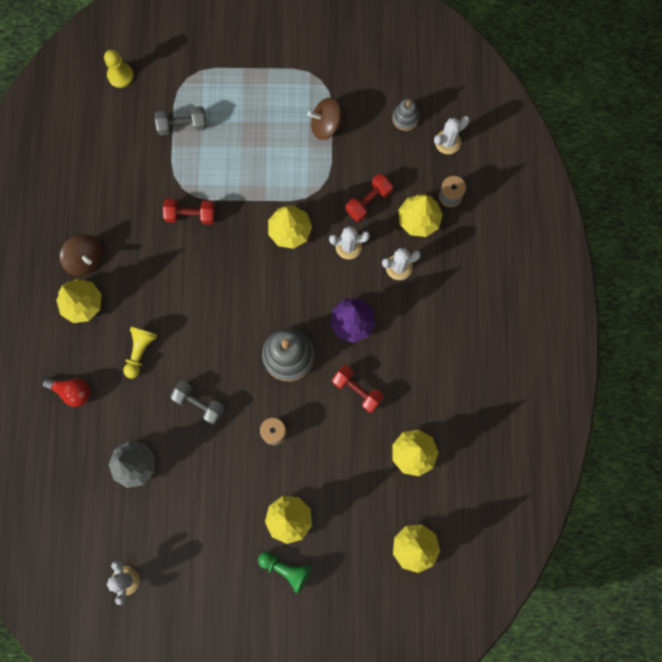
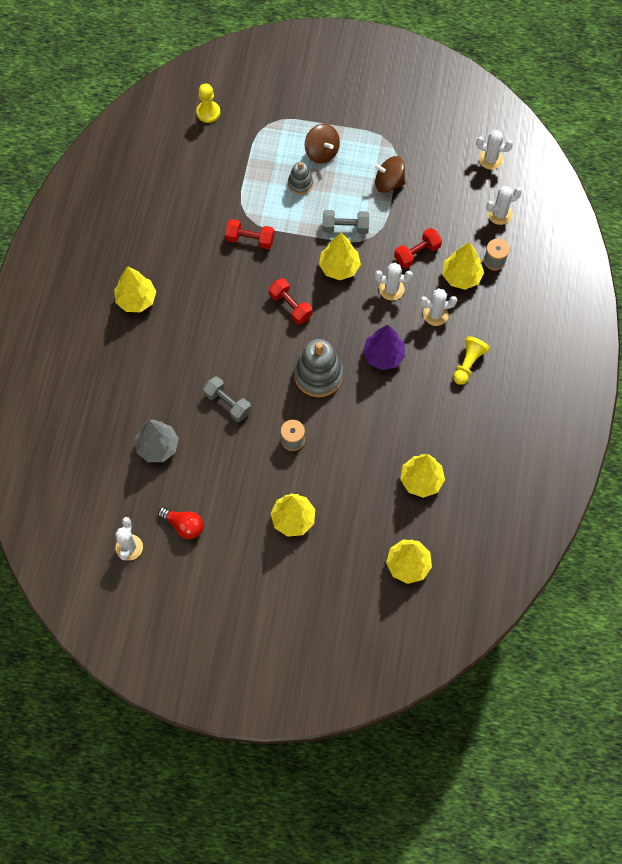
camera: 10 degrees right, 10 degrees down
(72, 391) = (112, 373): red light bulb -> red light bulb (184, 525)
(85, 259) = (146, 262): brown spinning top -> brown spinning top (322, 152)
(140, 351) = (181, 349): yellow pawn -> yellow pawn (468, 363)
(182, 125) = (256, 162): grey dumbbell -> grey dumbbell (345, 227)
(286, 569) = (282, 563): green pawn -> none
(357, 390) = (377, 415): red dumbbell -> red dumbbell (290, 306)
(405, 118) = (463, 188): grey stacking toy -> grey stacking toy (300, 183)
(428, 81) = (490, 159): none -> white cactus

